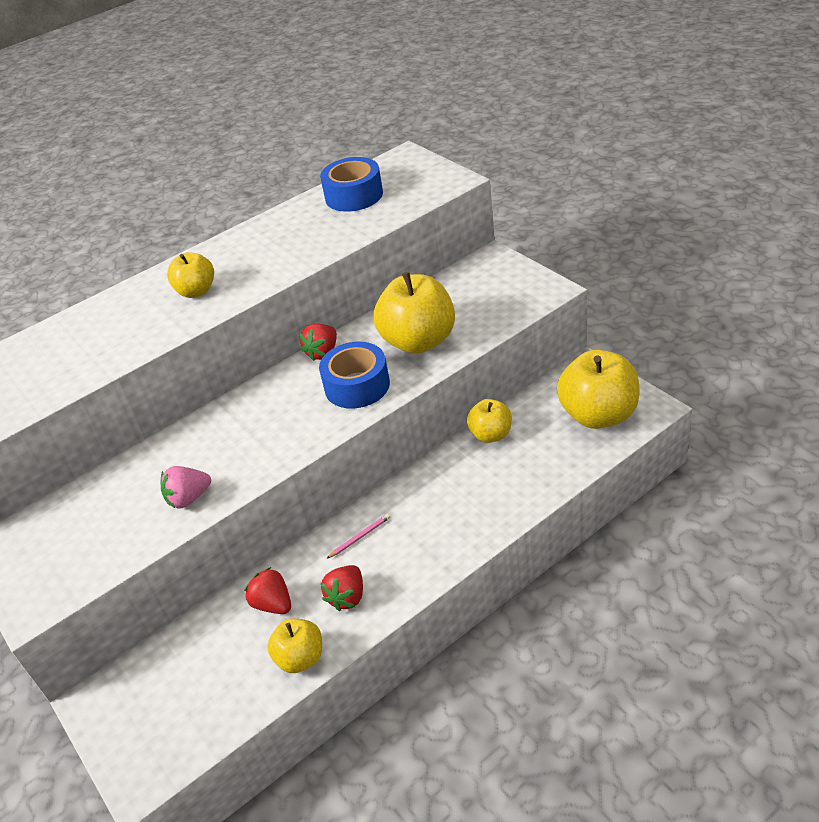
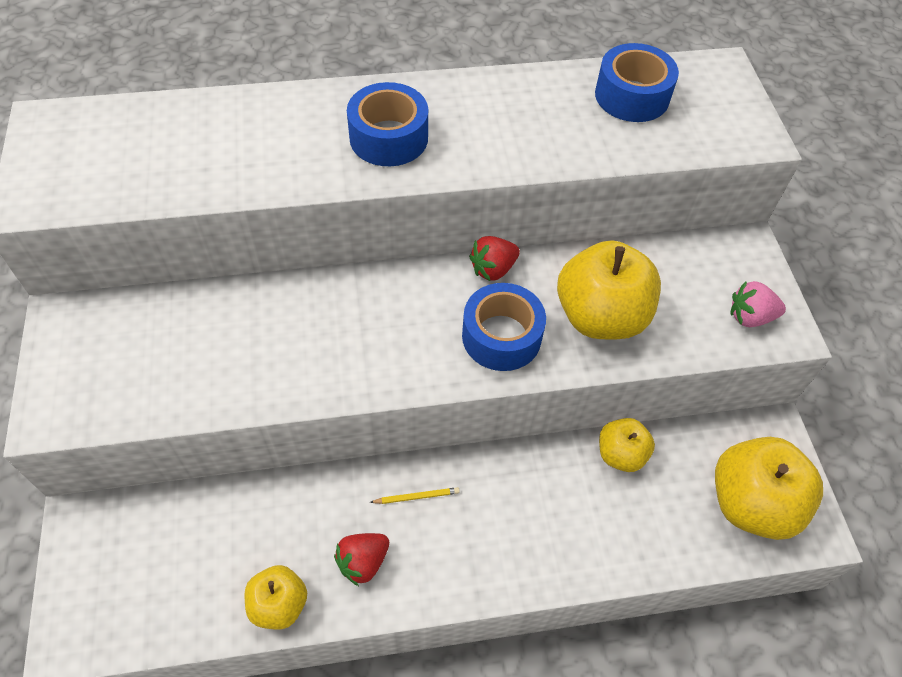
camera: 20 degrees right, 15 degrees up
(189, 498) = (257, 377): pink strawberry -> pink strawberry (750, 317)
(196, 291) = (388, 137): yellow apple -> blue tape
(273, 604) = (291, 521): red strawberry -> none
(360, 537) = (416, 496): pink pencil -> yellow pencil

